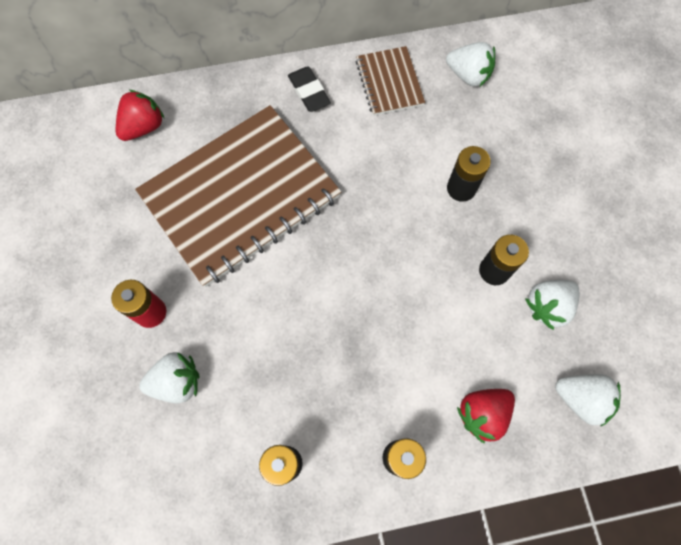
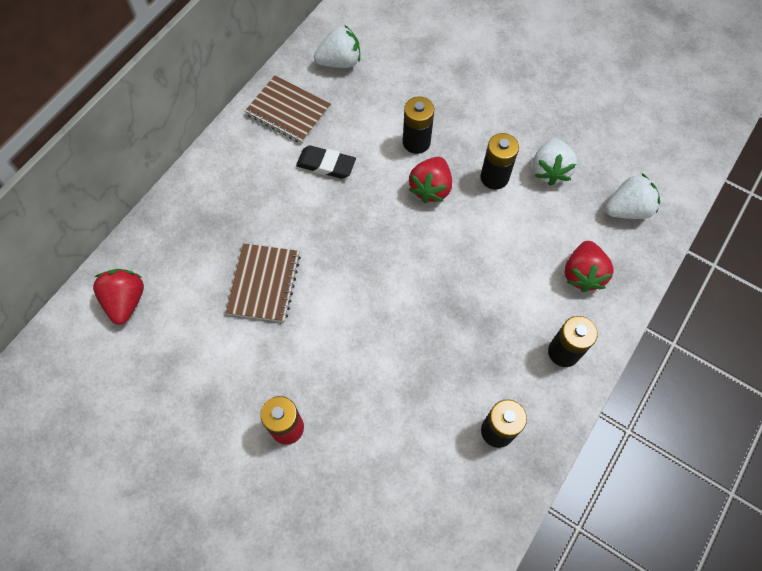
camera: 45 degrees left, 5 degrees down
(177, 382) = (362, 455): white strawberry -> none
(240, 196) = (264, 283): brown notebook -> brown notebook, size x0.46
(309, 92) = (234, 166): black eraser -> black eraser (326, 165)
(433, 234) = (430, 188): none -> red strawberry

